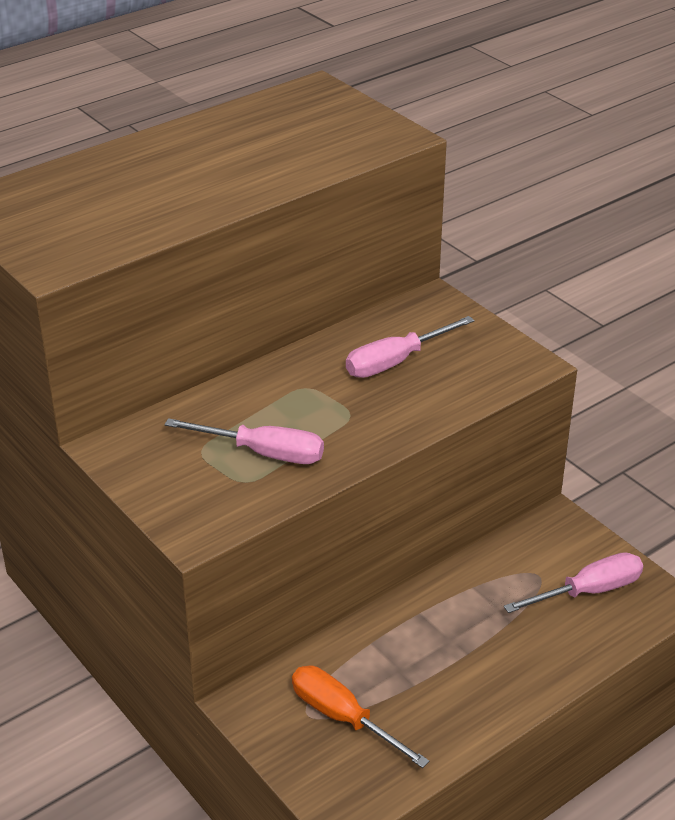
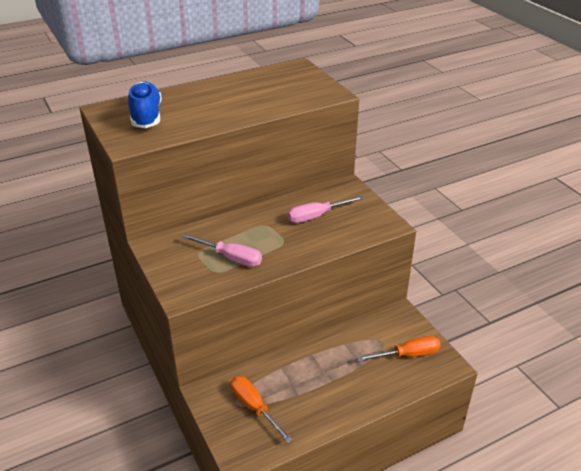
camera: 10 degrees right, 0 degrees up
(69, 207) = (146, 116): none -> blue shoe
(588, 591) = (408, 355): pink screwdriver -> orange screwdriver

